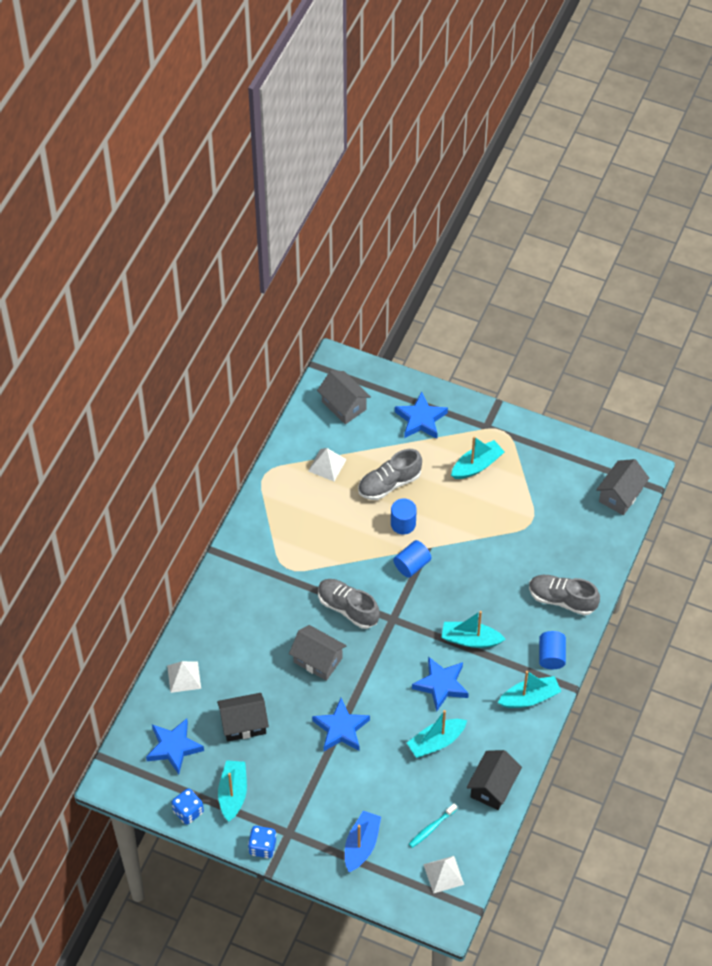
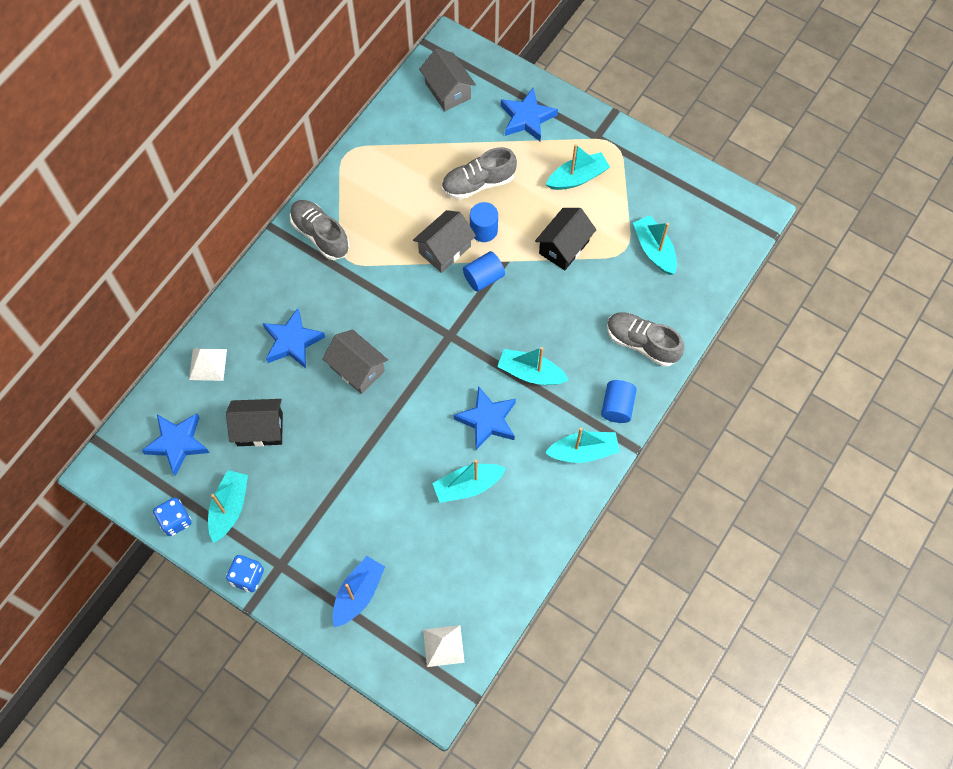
camera: 10 degrees right, 10 degrees up
(327, 465) = (415, 153): white pyramid -> none
(341, 729) = (365, 452): blue star -> blue star (292, 341)
(348, 608) = (403, 315): grey shoe -> grey shoe (320, 235)
(431, 828) = (441, 587): turquoise toothbrush -> none
(493, 787) = (521, 550): black house -> black house (564, 247)
(557, 518) = (654, 250): none -> turquoise boat
(620, 495) = (729, 235): grey house -> grey house (445, 249)

